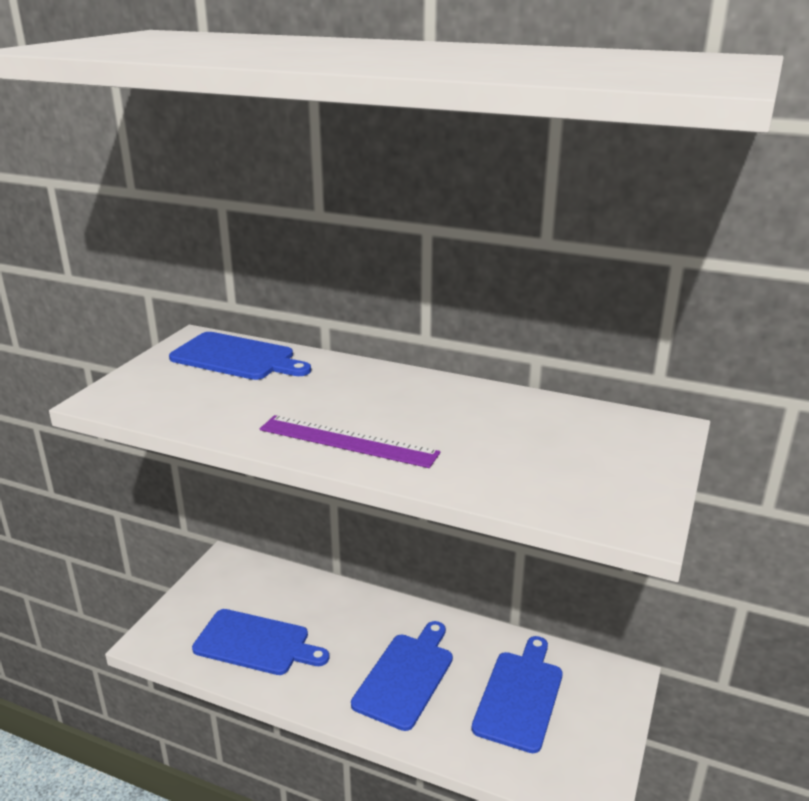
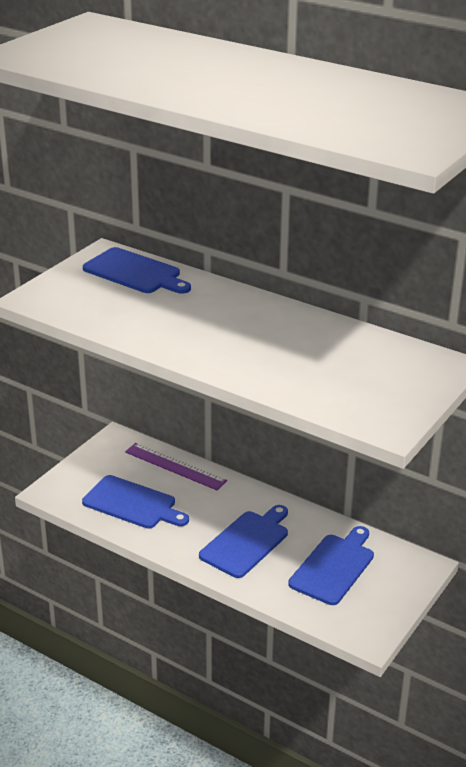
camera: 10 degrees right, 5 degrees up
(348, 441) = (204, 349): purple ruler -> purple ruler (175, 466)

